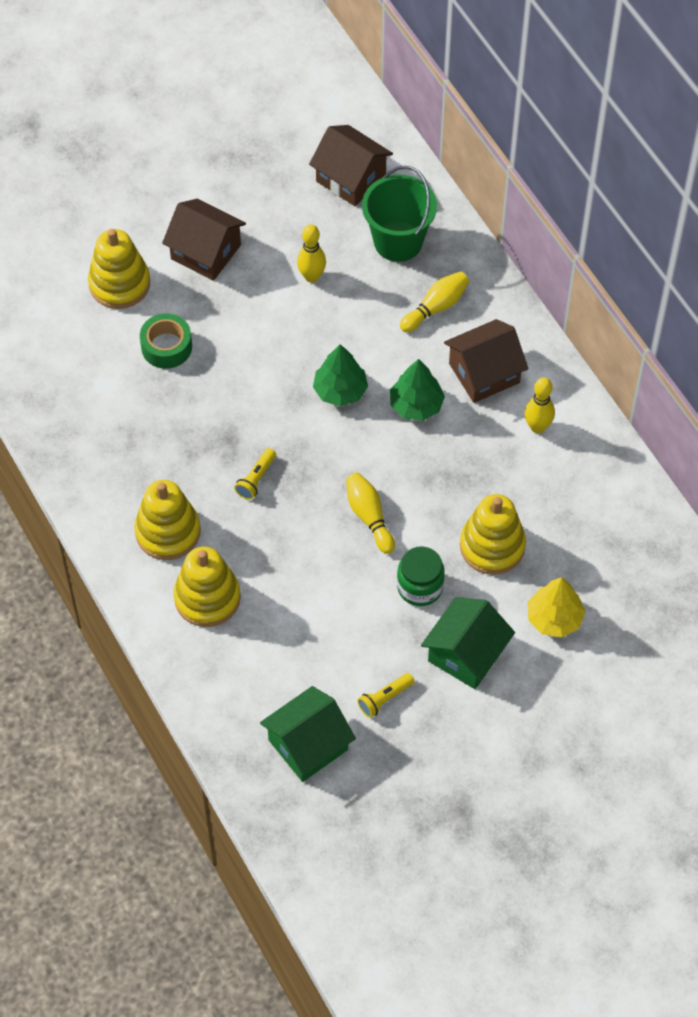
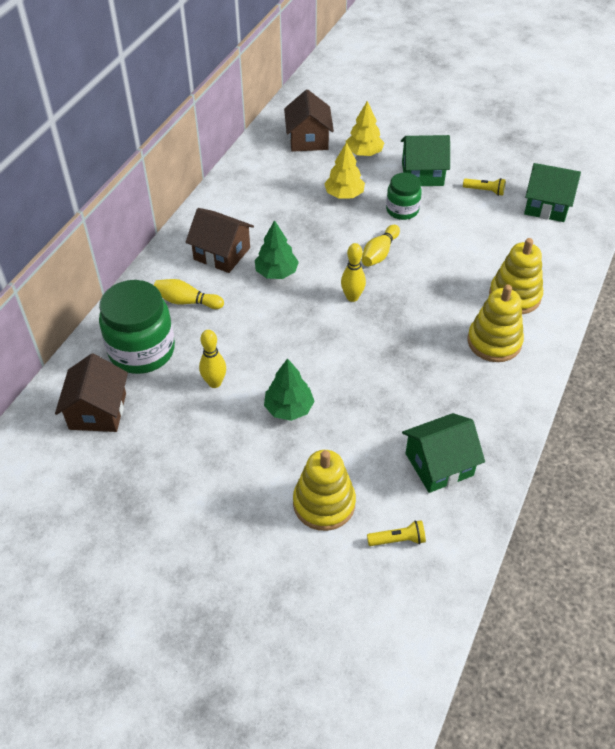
camera: 125 degrees left, 10 degrees down
(82, 388) = (439, 464): none -> green house
(166, 347) = (354, 433): green tape -> none
(206, 252) = (244, 463): brown house -> brown house (308, 139)
(256, 479) = (409, 320): yellow flashlight -> yellow flashlight (398, 540)
(340, 390) = (300, 315): green tree -> green tree (289, 408)
(398, 241) = (142, 350): green bucket -> green jar
(492, 546) = (344, 194): yellow stacking toy -> yellow tree
(537, 427) = (242, 213): yellow bowling pin -> yellow bowling pin (352, 297)

